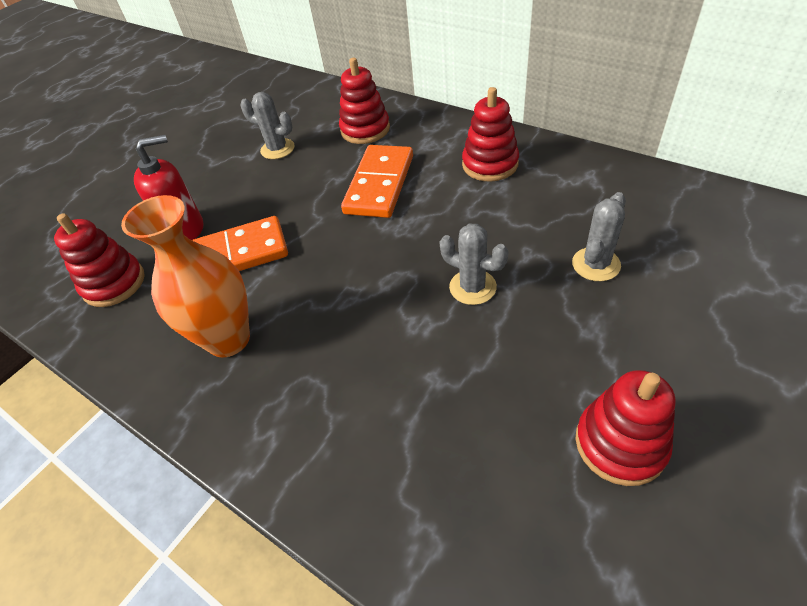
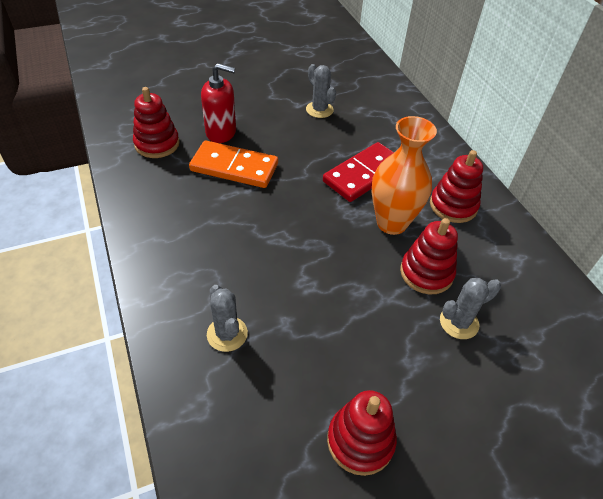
camera: 25 degrees right, 0 degrees up
(228, 339) = (191, 219): orange vase -> orange vase (391, 223)
(365, 130) = (389, 128): red stacking toy -> red stacking toy (426, 273)
(379, 184) = (363, 174): orange domino -> red domino
(472, 287) = (361, 282): grey cactus -> grey cactus (227, 334)

